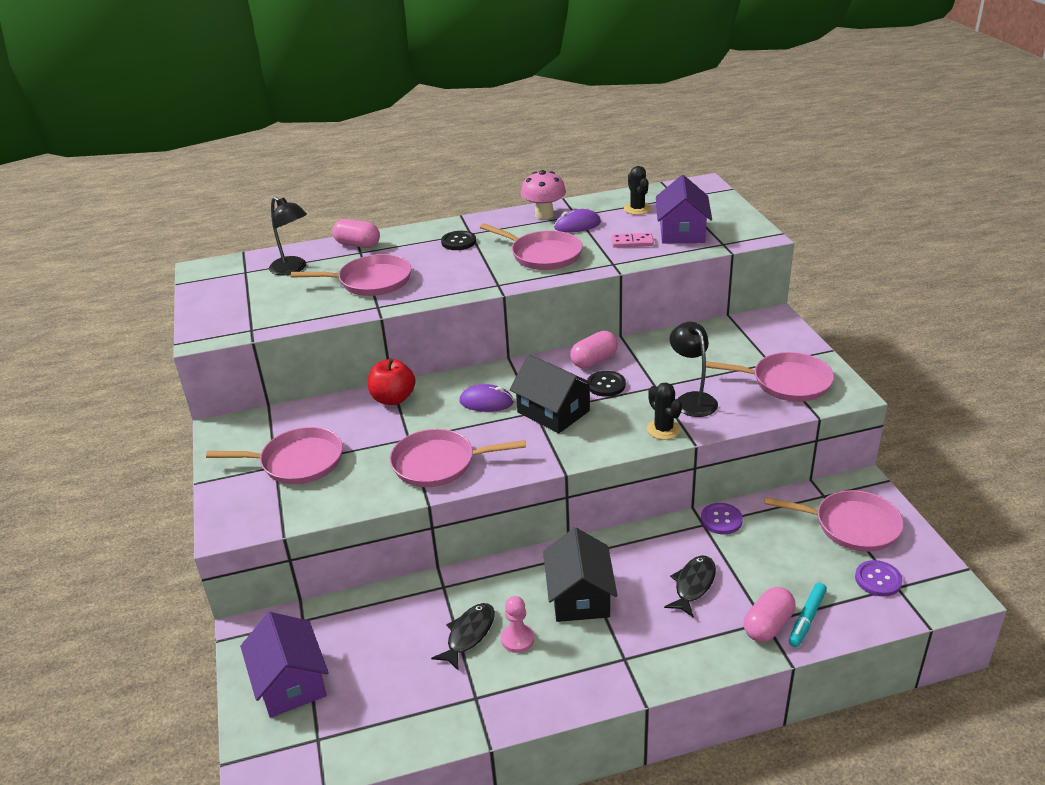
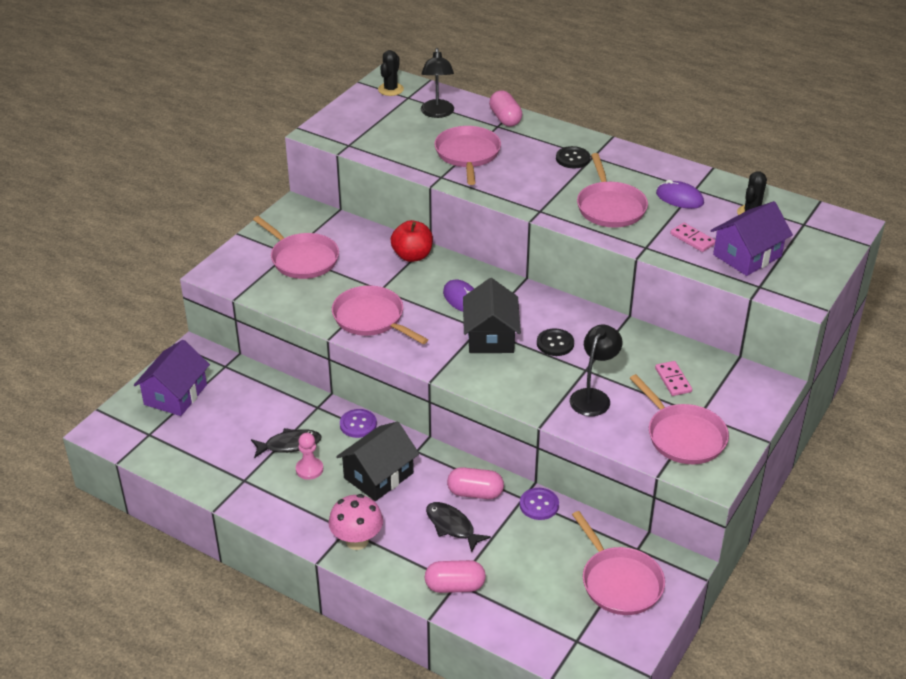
camera: 45 degrees right, 5 degrees up
(371, 281) = (467, 154): pink pan -> pink pan turned 135 degrees counterclockwise
(544, 215) = (671, 174): pink mushroom -> pink mushroom (357, 541)
(594, 360) = (578, 320): pink capsule -> pink capsule (475, 493)
(663, 429) = (537, 401): black cactus -> black cactus (390, 89)
(693, 585) = (452, 526): black fish -> black fish turned 120 degrees counterclockwise
(718, 354) = (673, 380): none -> pink domino
(807, 619) = (484, 604): turquoise marker -> none
(878, 579) = (572, 625): purple button -> purple button (358, 424)

